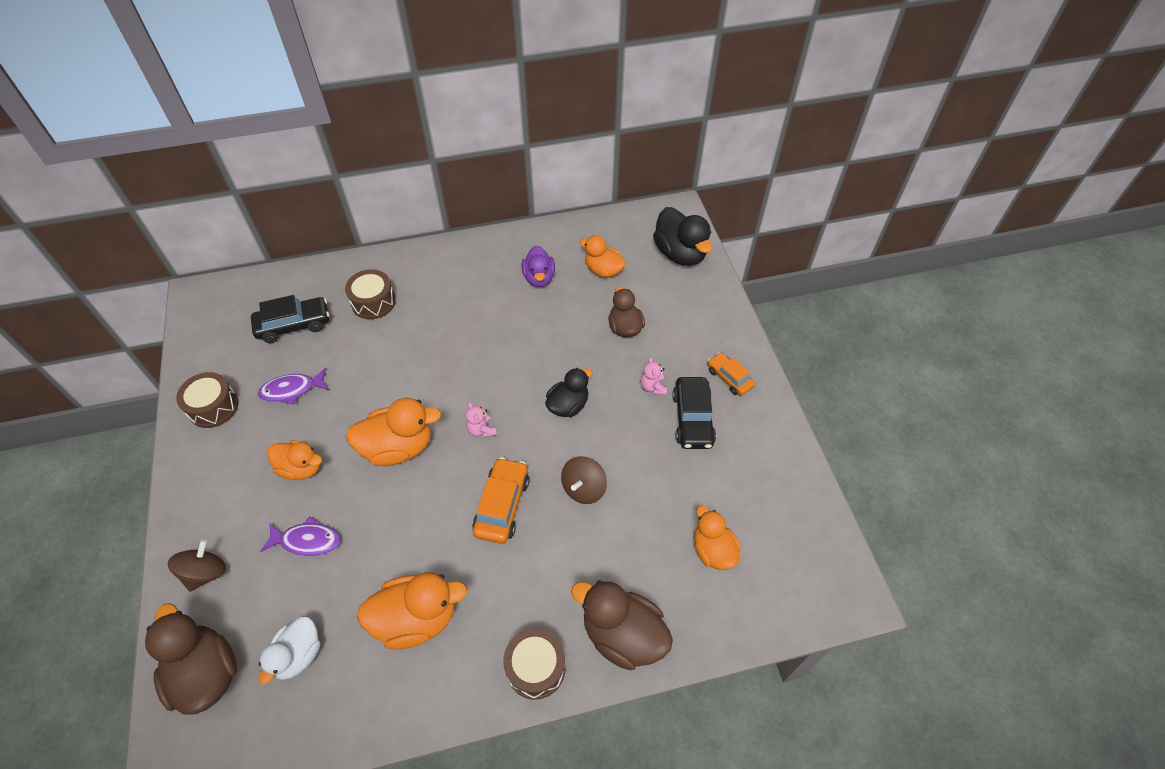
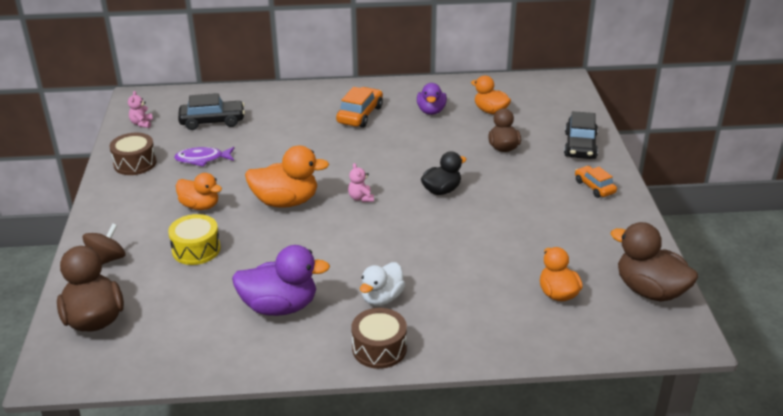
camera: 10 degrees right, 20 degrees down
(298, 655) = (173, 317): white duck -> white duck (382, 298)
(307, 540) = (196, 249): purple fish -> yellow drum
(373, 302) = (283, 113): brown drum -> none
(416, 619) = (280, 306): orange duck -> purple duck
(502, 506) = (369, 246): orange car -> orange car (360, 115)
(583, 488) = (445, 243): brown spinning top -> none
(622, 635) = (462, 337): brown duck -> brown duck (649, 290)
(652, 387) = (521, 186): pink teddy bear -> pink teddy bear (142, 123)
(680, 254) = (563, 106): black duck -> none
(692, 419) = (555, 209): black car -> black car (580, 146)

